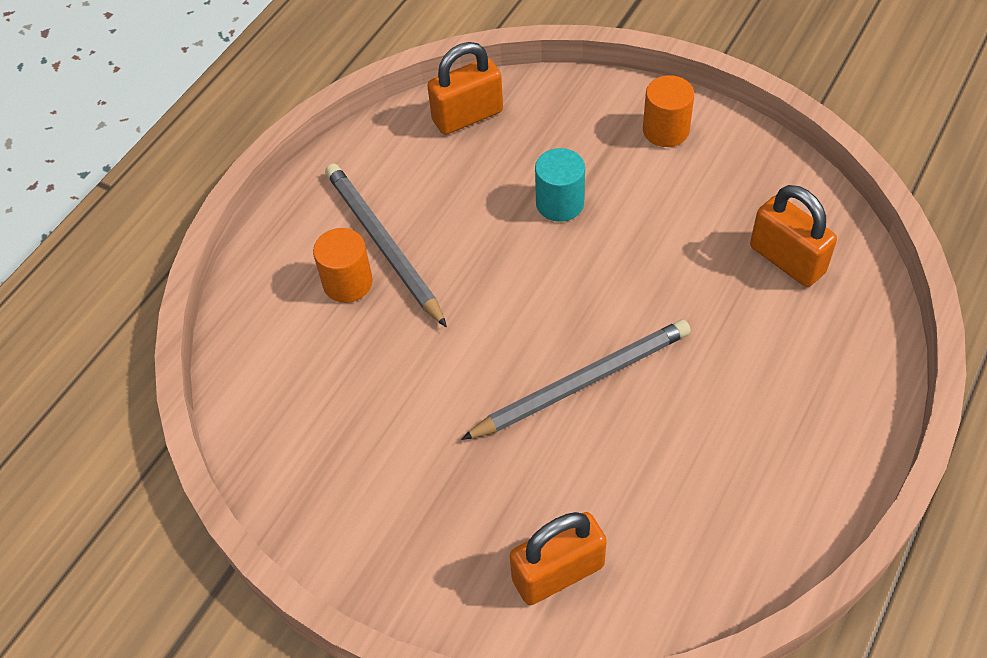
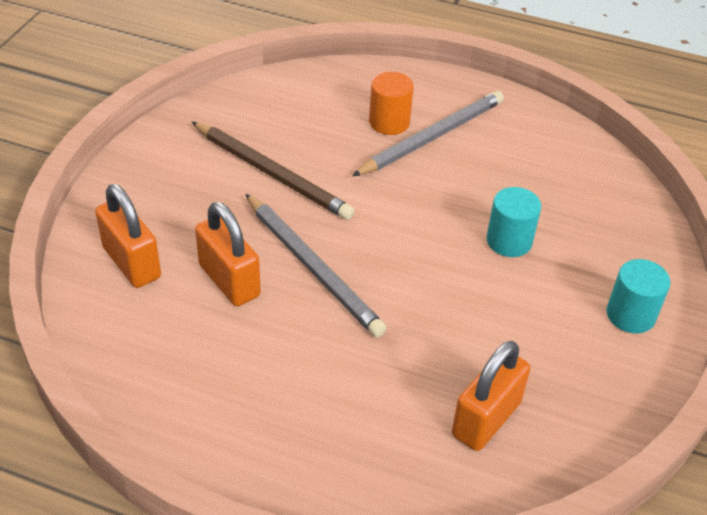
camera: 75 degrees right, 10 degrees down
(419, 412) = (272, 173): none -> brown pencil
(467, 116) = (593, 173): orange padlock -> orange padlock (229, 280)
(665, 130) = (630, 315): orange cylinder -> turquoise cylinder

